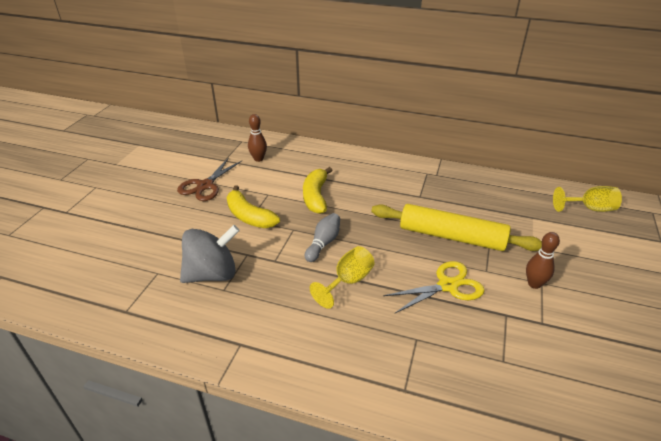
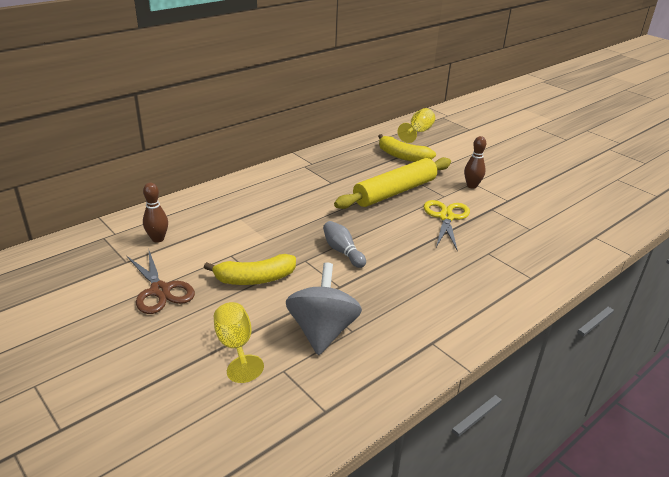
camera: 60 degrees left, 5 degrees down
(315, 196) = (270, 230): yellow banana -> yellow banana (402, 156)
(348, 281) = (403, 258): yellow goblet -> yellow goblet (236, 346)

